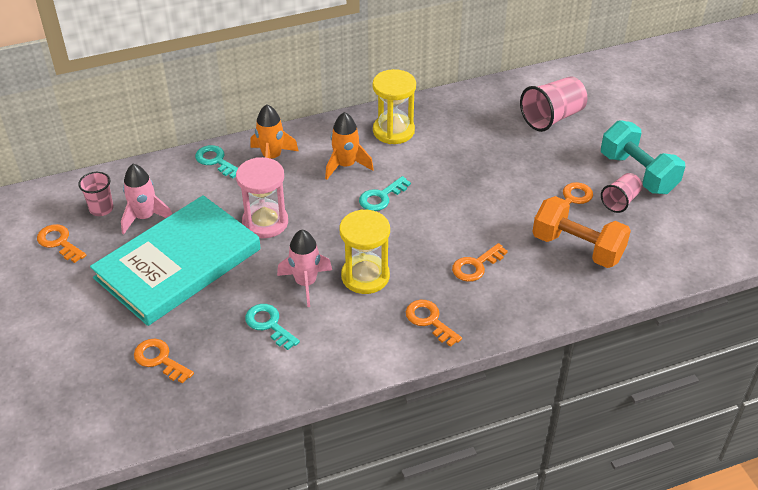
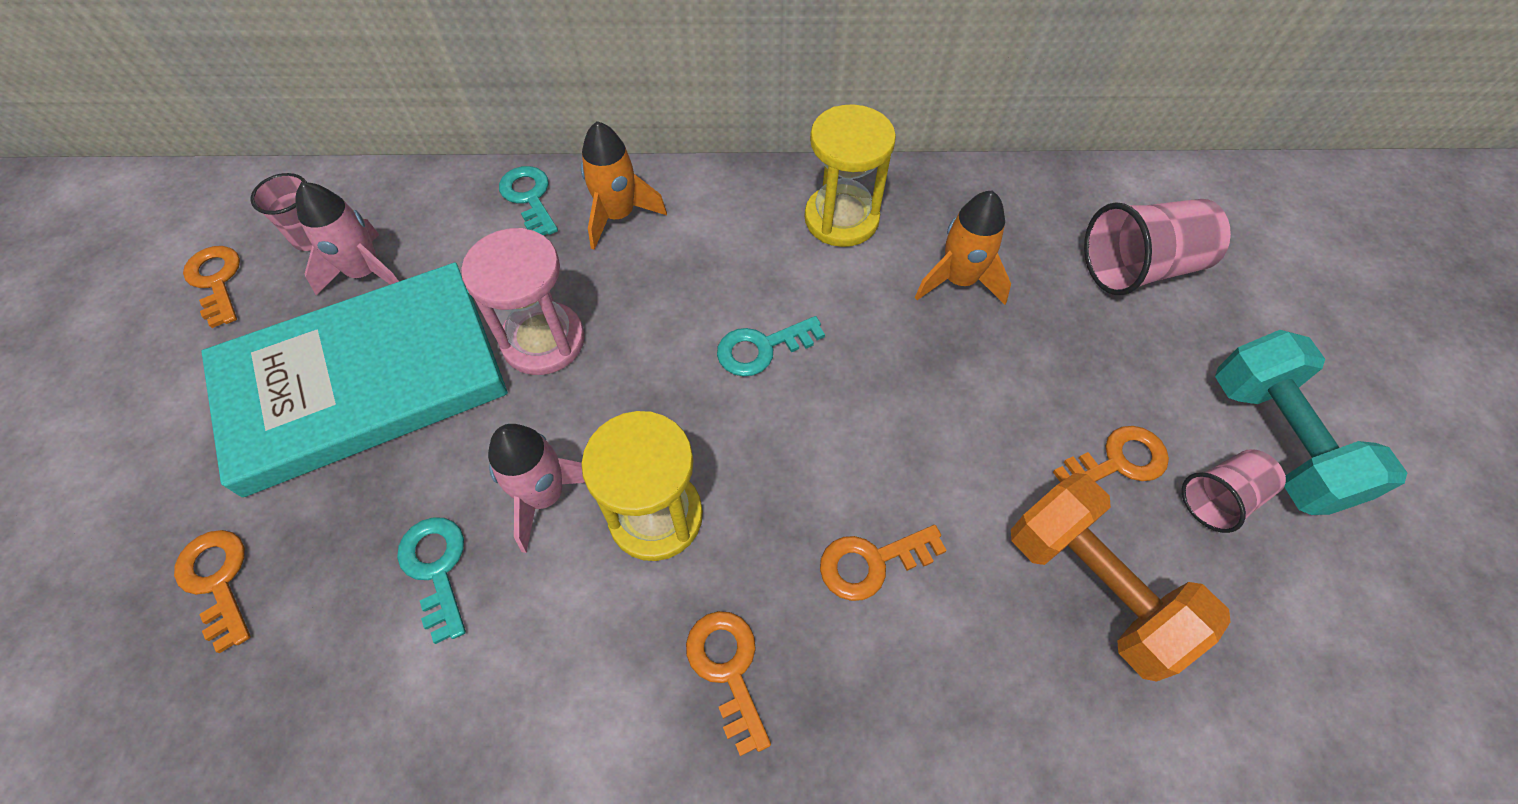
camera: 20 degrees right, 15 degrees up
(346, 165) = (730, 265): orange rocket -> orange rocket (958, 280)

